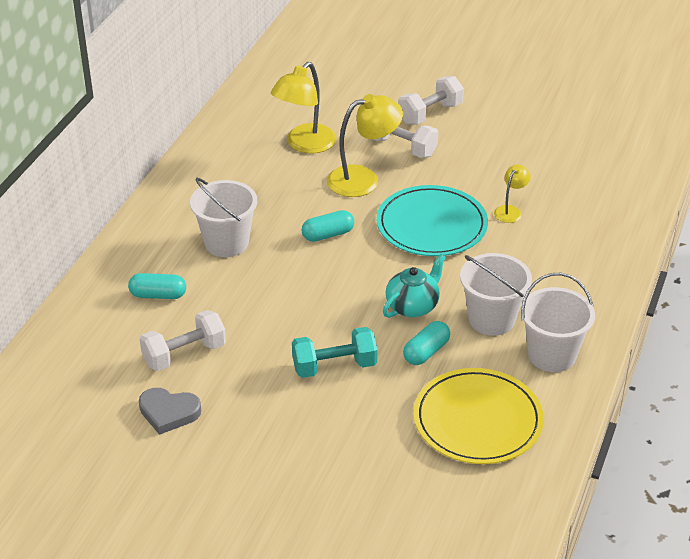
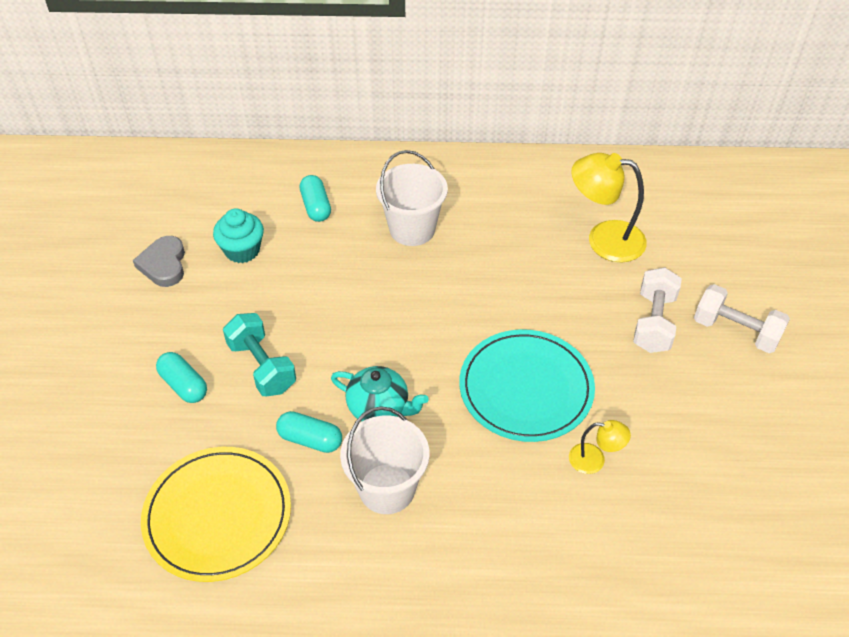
camera: 70 degrees right, 10 degrees up
(184, 354) = (242, 250): white dumbbell -> turquoise cupcake
(328, 235) = (463, 302): turquoise capsule -> turquoise capsule (184, 385)
(363, 179) = (574, 305): yellow lamp -> none
(552, 355) = (347, 566): white bucket -> none

